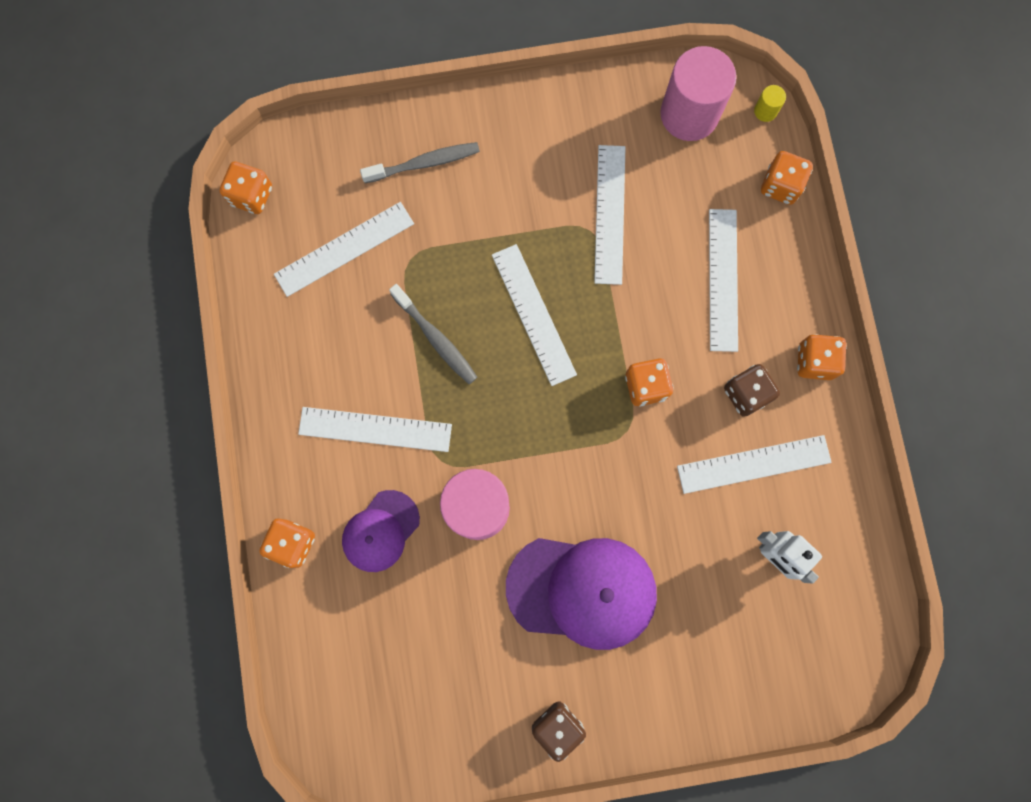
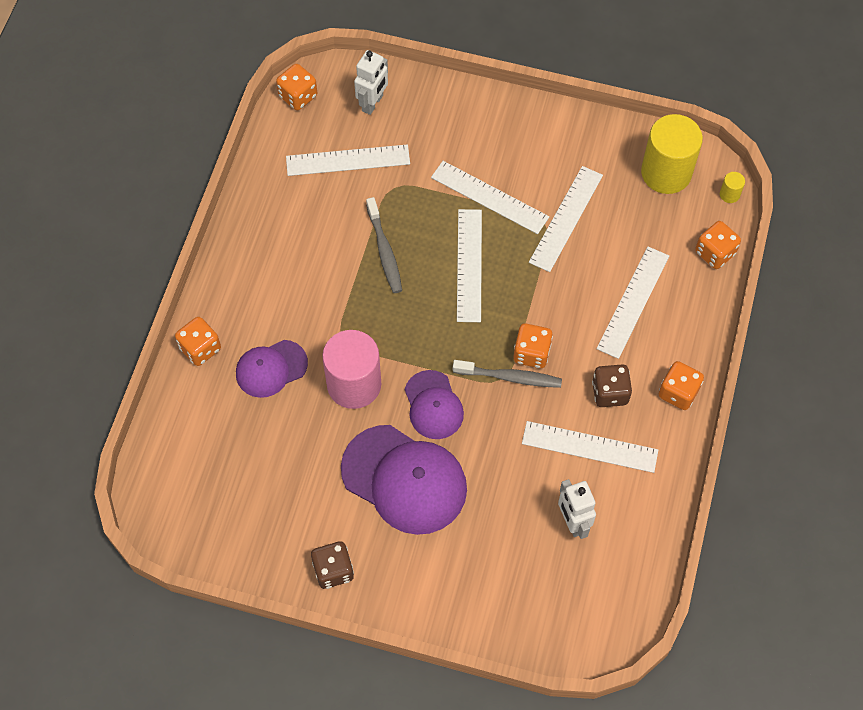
camera: 25 degrees right, 15 degrees down
(338, 168) = (373, 103): none -> white robot
(375, 429) = (305, 295): white ruler -> white ruler (489, 197)
(424, 163) = (440, 125): grey toothbrush -> grey toothbrush (510, 377)
(572, 493) = (433, 405): none -> purple cap
(689, 114) = (666, 173): pink cylinder -> yellow cylinder

